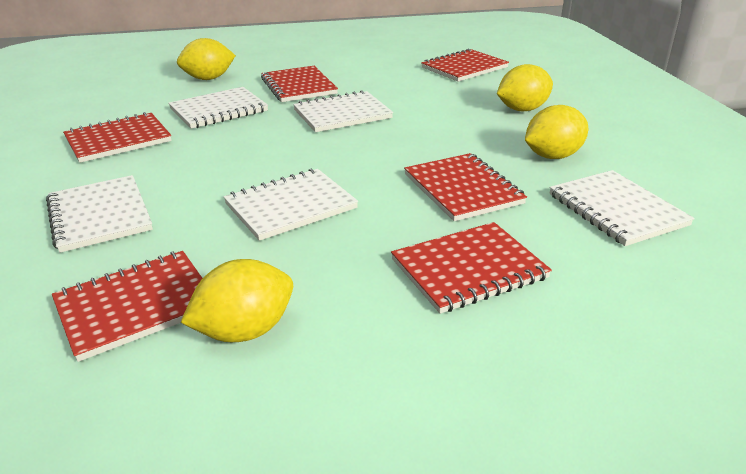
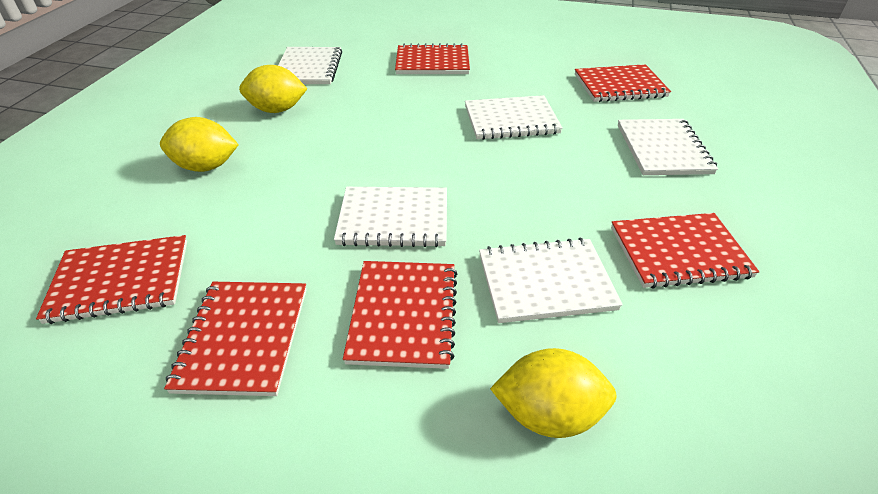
camera: 155 degrees left, 10 degrees up
(245, 331) = (562, 65): yellow lemon -> none
(462, 189) = (379, 102): red notebook -> red notebook (243, 338)

